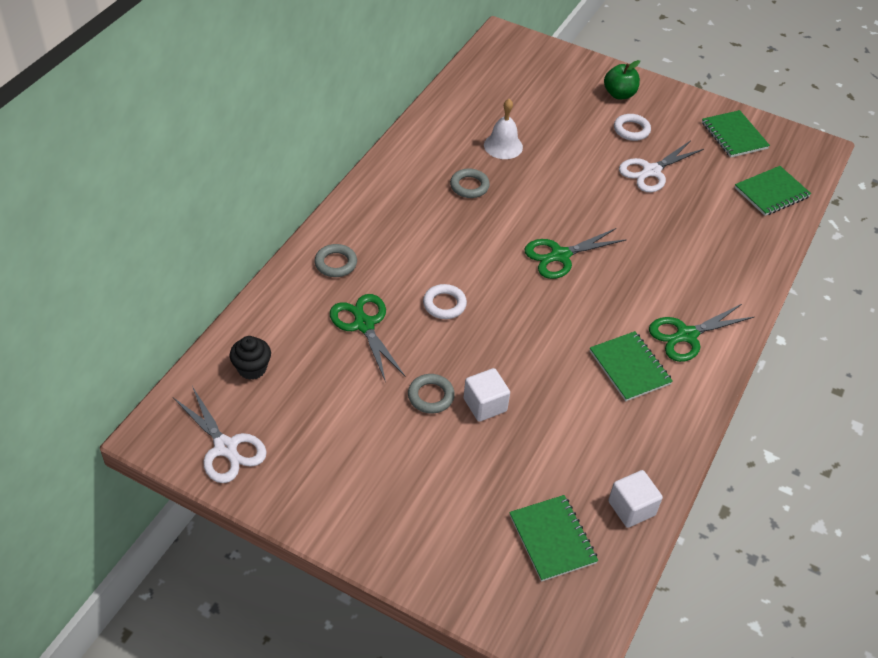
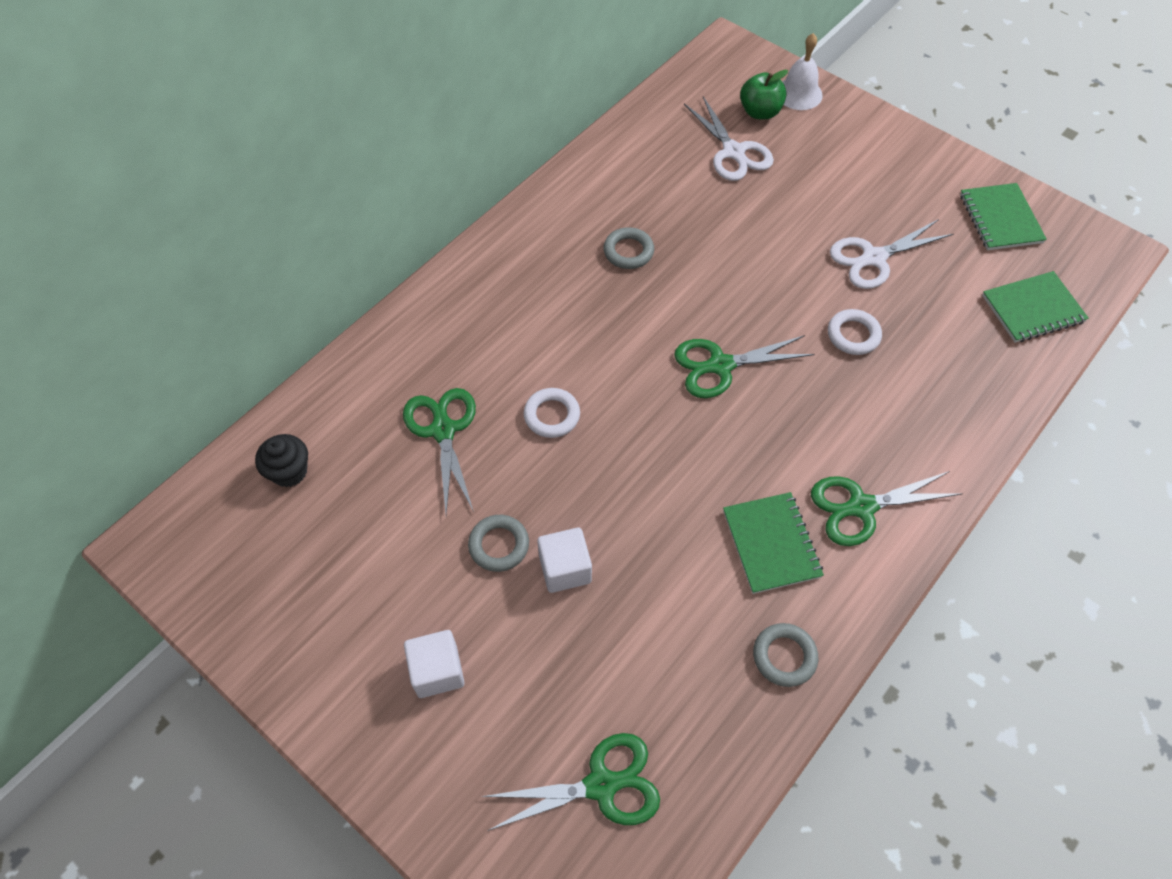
camera: 15 degrees right, 10 degrees up
(225, 447) = (226, 577): white scissors -> white scissors (733, 152)
(336, 263) = (432, 339): grey ring -> grey ring (784, 656)
(503, 146) = (687, 199): white bell -> white bell (799, 93)
(552, 539) = (601, 785): green notebook -> green scissors
(619, 94) = (858, 142): green apple -> green apple (760, 112)
(631, 130) = (862, 195): white ring -> white ring (853, 335)
(631, 508) = (720, 757): white cube -> white cube (437, 671)

